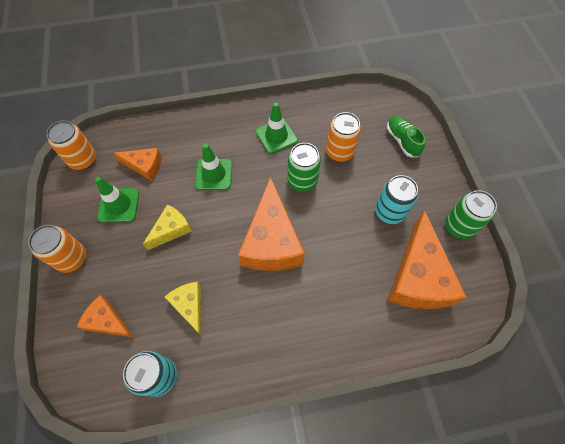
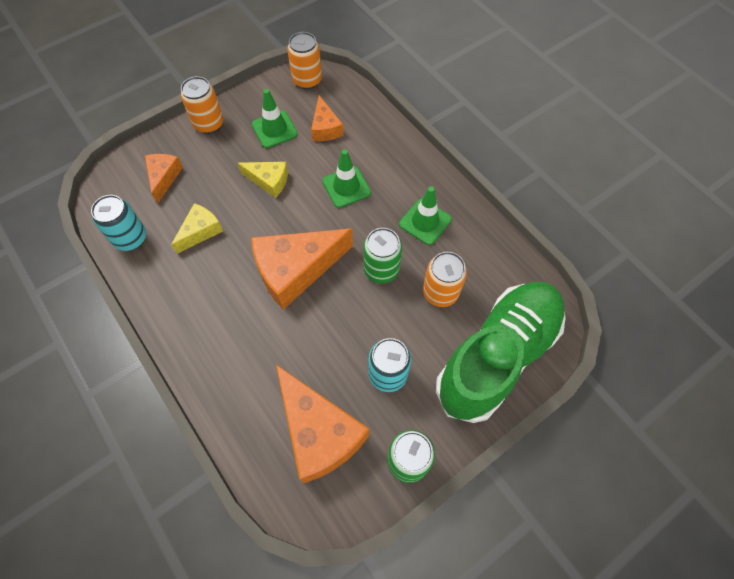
camera: 65 degrees right, 0 degrees up
(402, 140) = (497, 356): green shoe -> green shoe, size x2.46
(418, 277) = (319, 432): orange cheese -> orange cheese turned 105 degrees counterclockwise

